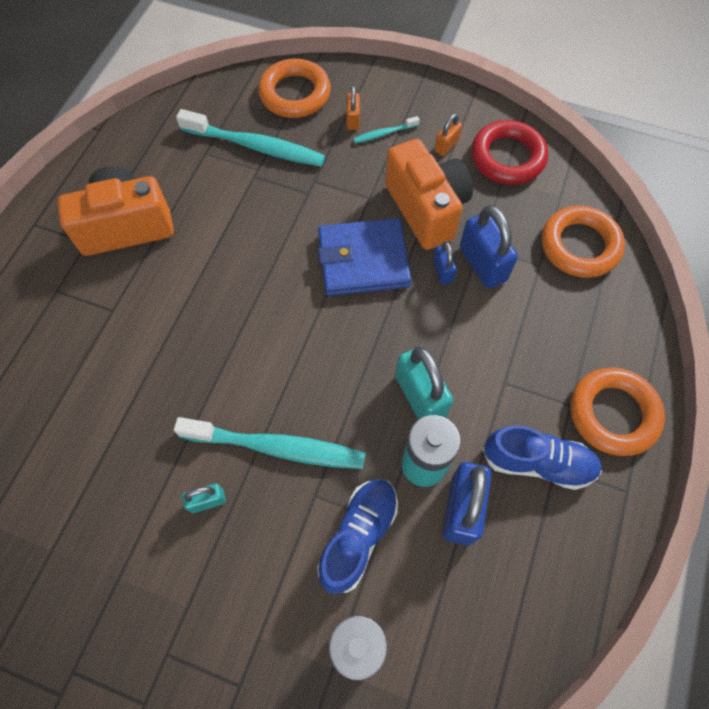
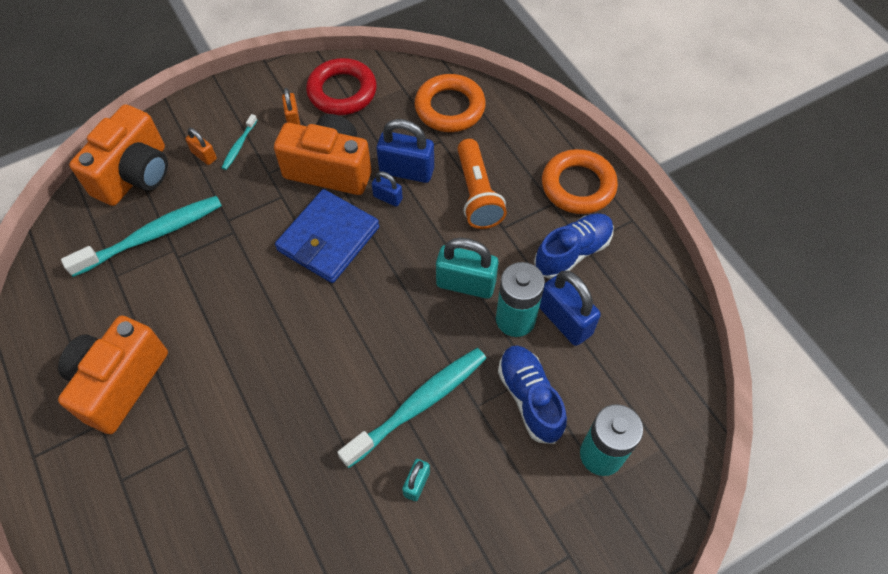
camera: 50 degrees left, 5 degrees down
(295, 94) = (135, 174): orange ring -> orange camera
(516, 336) = (477, 194): none -> orange flashlight

